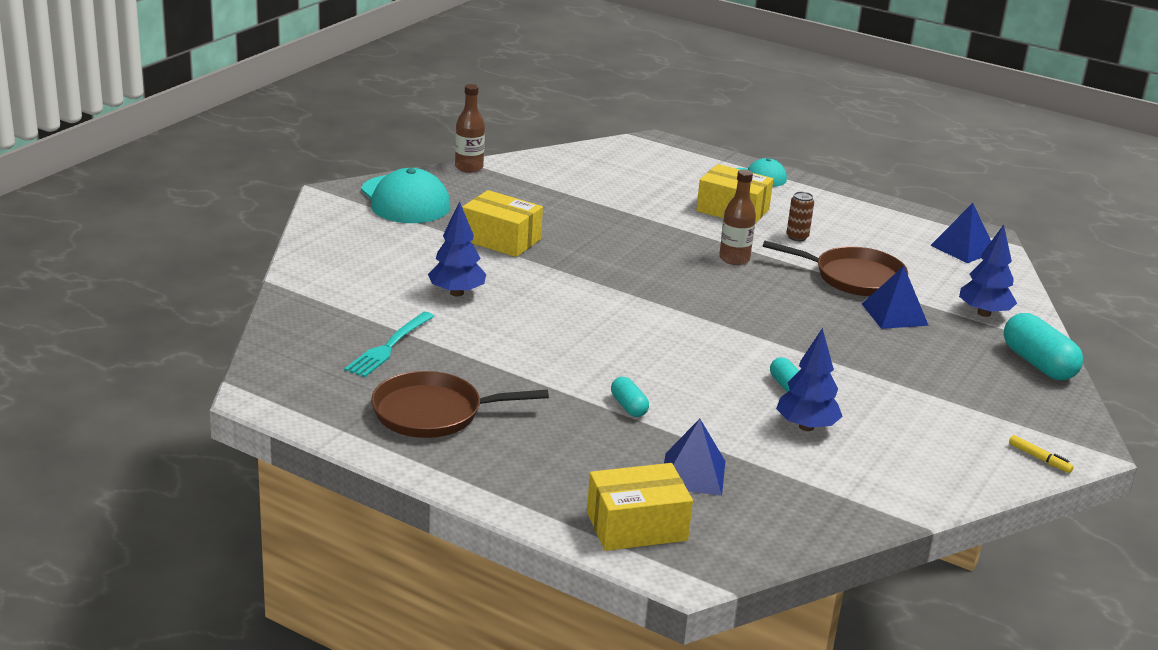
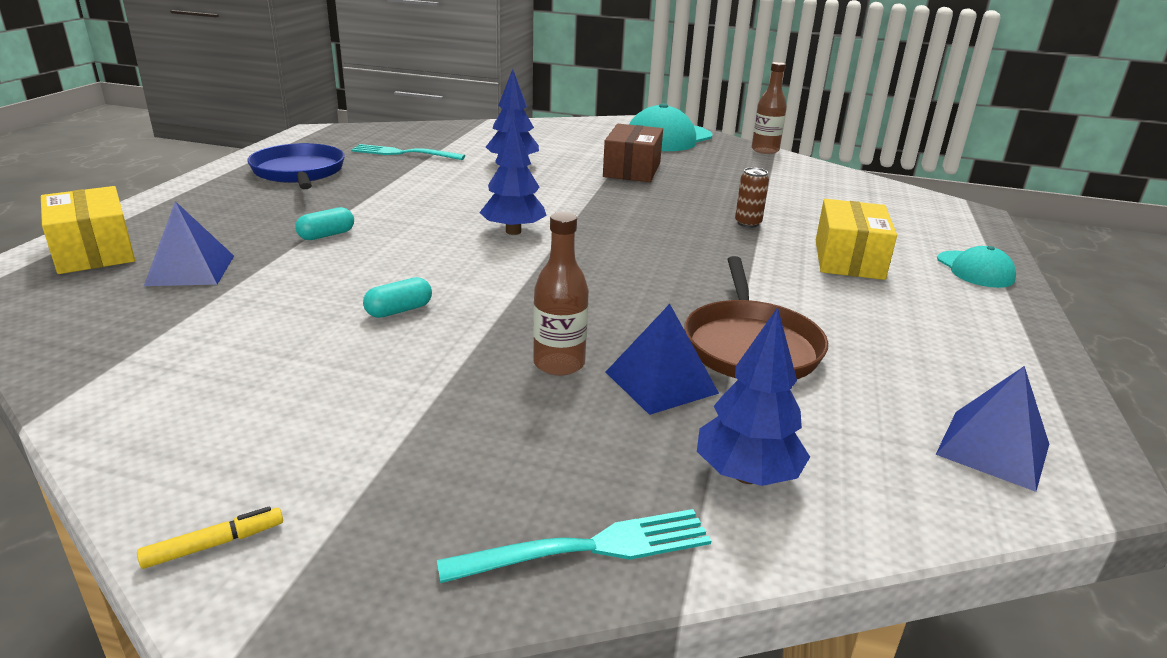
camera: 75 degrees right, 0 degrees up
(433, 413) = (299, 172): brown pan -> blue pan
(501, 240) = (632, 170): yellow box -> brown box
(734, 259) = (713, 266): brown bottle -> brown bottle (559, 364)
(797, 237) = (828, 301): brown can -> brown can (748, 223)
(806, 427) = (300, 326): blue tree -> blue tree (513, 231)
(1038, 363) = (587, 548): turquoise capsule -> turquoise fork
(1039, 459) = (214, 544): yellow marker -> yellow marker turned 150 degrees counterclockwise

